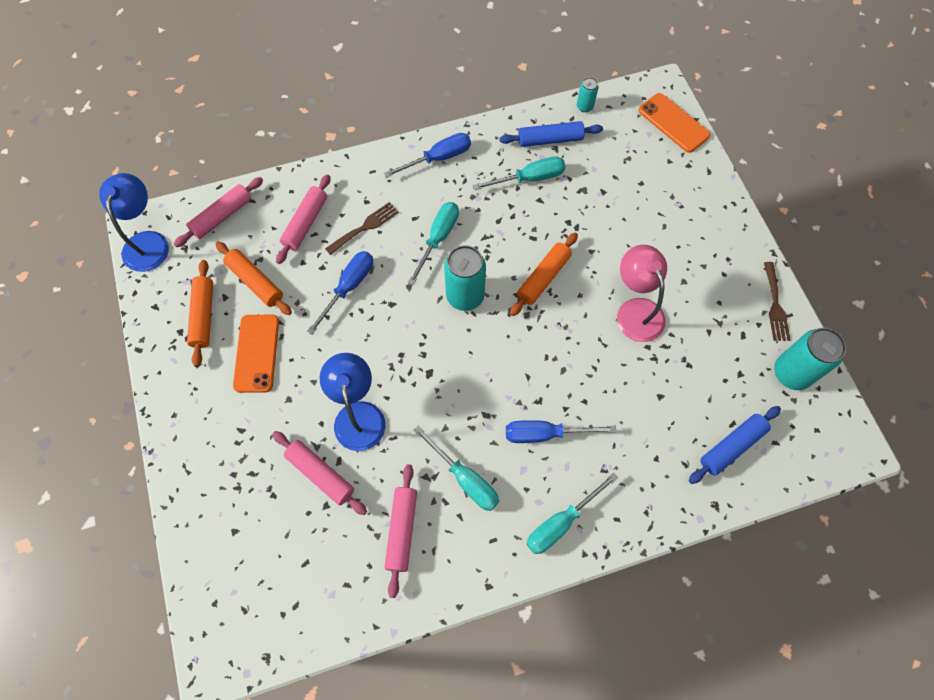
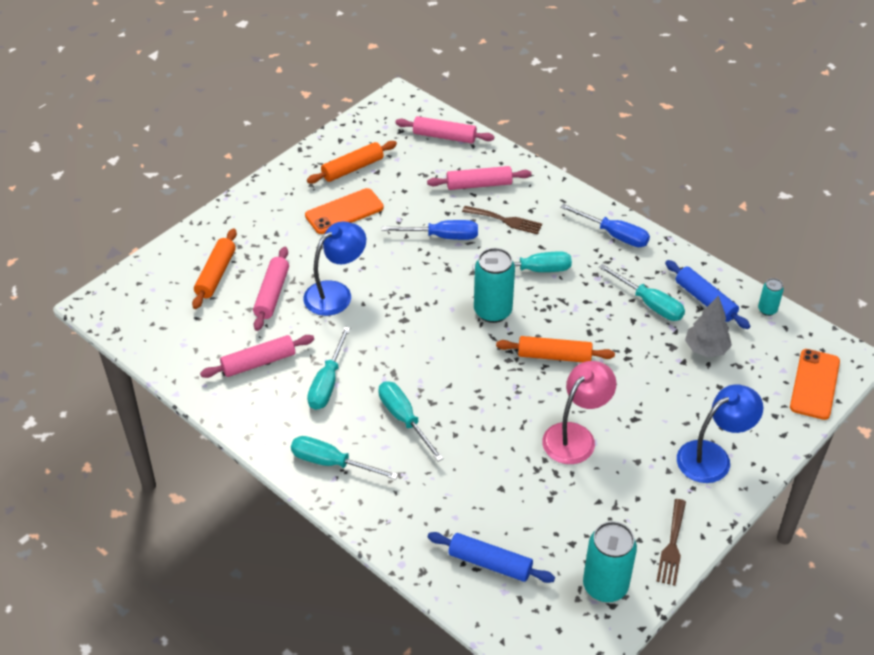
camera: 60 degrees right, 20 degrees down
(147, 242) = (389, 109): blue lamp -> blue lamp (712, 456)
(255, 282) = (403, 182): orange rolling pin -> orange rolling pin (216, 274)
(545, 434) = (404, 419): blue screwdriver -> turquoise screwdriver
(599, 169) = (706, 349): none -> grey tree
(775, 305) = (672, 546): brown fork -> brown fork turned 45 degrees counterclockwise

